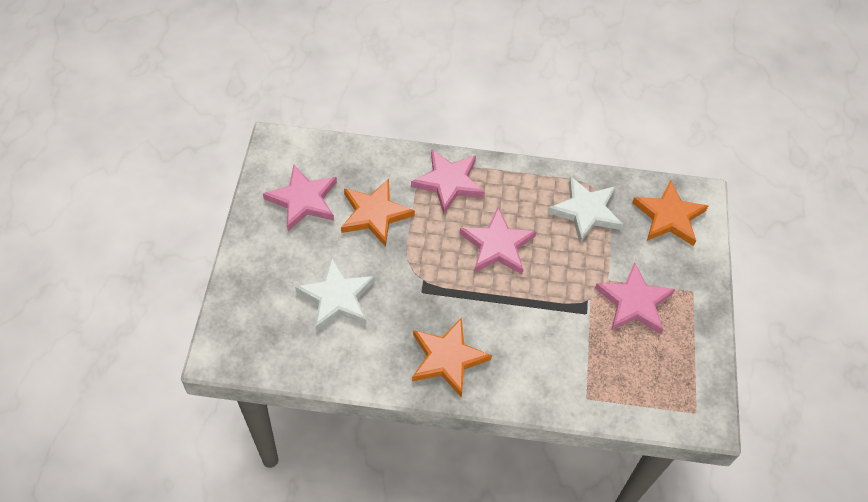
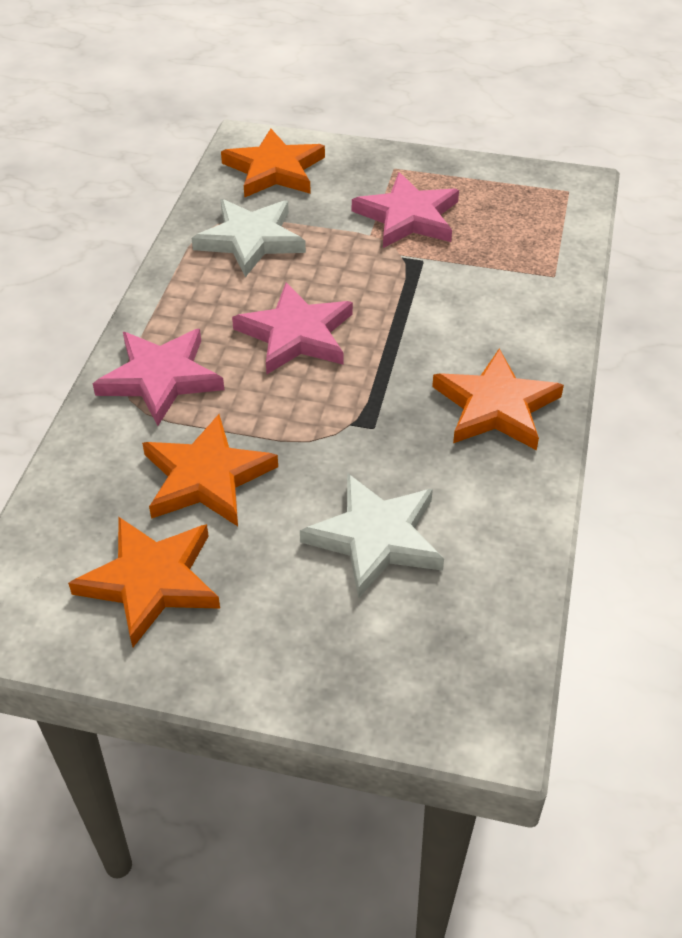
camera: 80 degrees left, 10 degrees down
(303, 200) = (151, 581): pink star -> orange star

